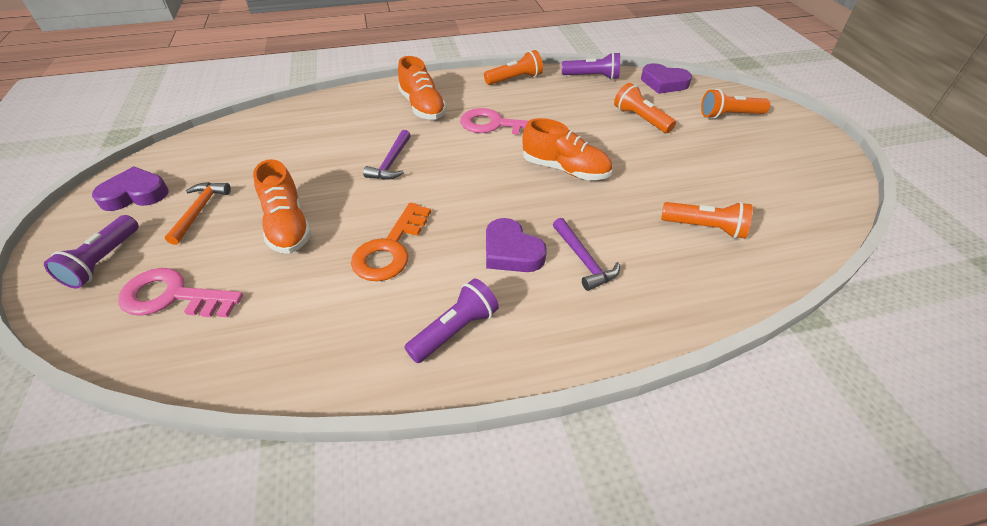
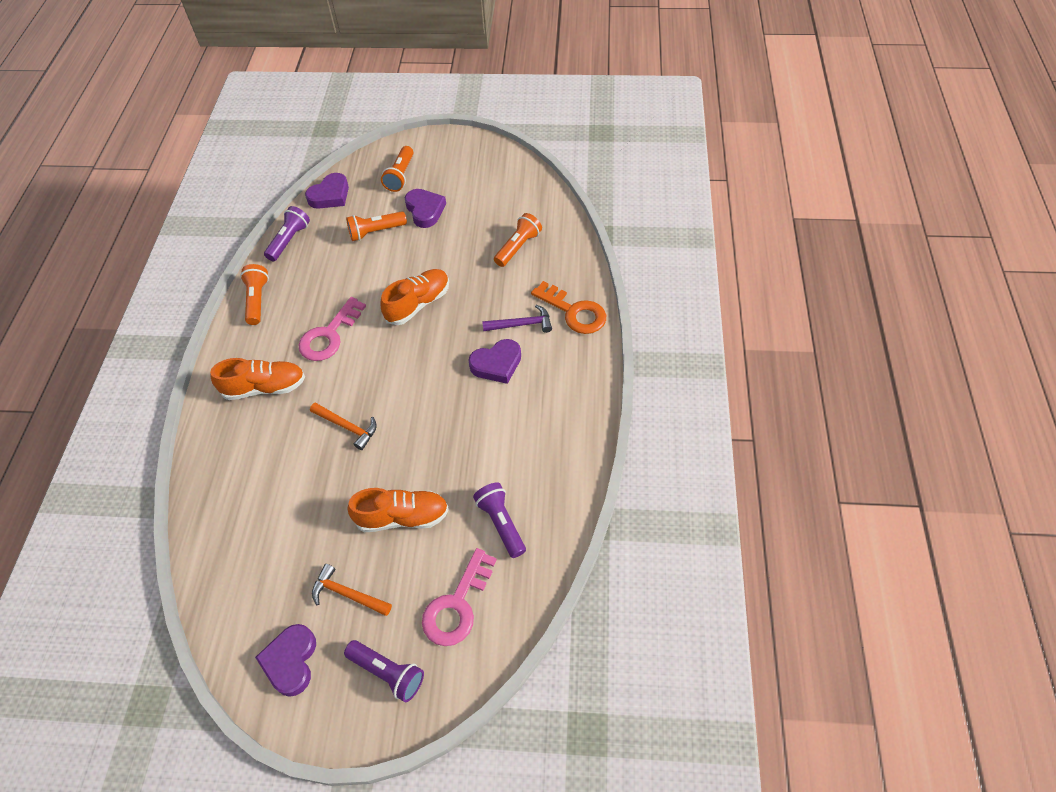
camera: 70 degrees left, 10 degrees up
(390, 249) = (463, 442): orange key -> orange key (574, 312)
(391, 162) = (347, 427): purple hammer -> orange hammer
(455, 330) = (557, 414): purple flashlight -> purple flashlight (501, 523)
(697, 142) = (425, 210): none -> purple heart

